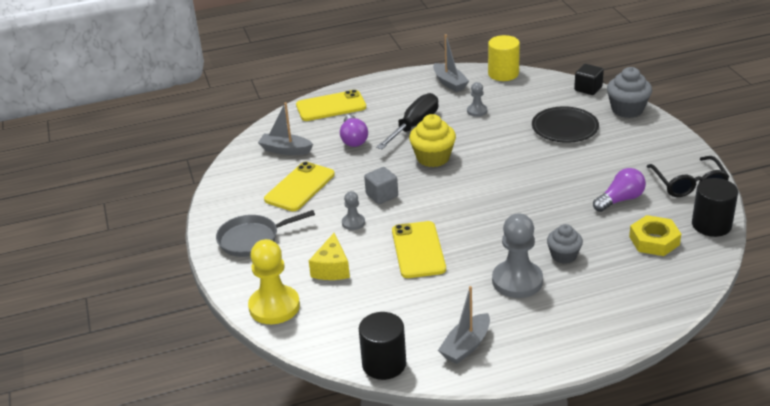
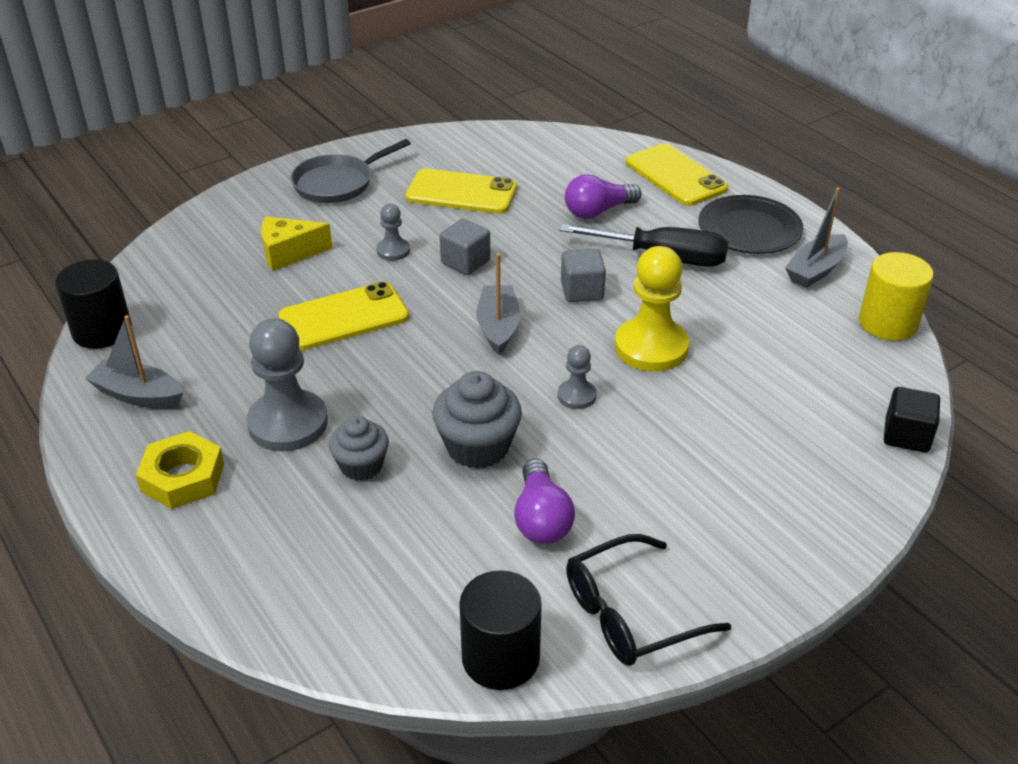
camera: 70 degrees right, 5 degrees up
(252, 239) = (338, 183): grey pan -> grey pan turned 90 degrees counterclockwise
(274, 306) = (207, 227): yellow pawn -> yellow pawn (651, 347)
(285, 150) = (544, 164): grey boat -> grey boat (498, 327)
(433, 158) = (582, 291): yellow cupcake -> grey cube
(477, 111) = (743, 313): grey pawn -> grey pawn (576, 396)
(565, 127) = (747, 421): black plate -> black plate (749, 229)
(620, 200) = (541, 519): purple light bulb -> purple light bulb turned 45 degrees clockwise
(627, 109) = (861, 499): grey cupcake -> grey cupcake (477, 447)
(654, 240) = (429, 575): yellow nut -> yellow nut (183, 477)

